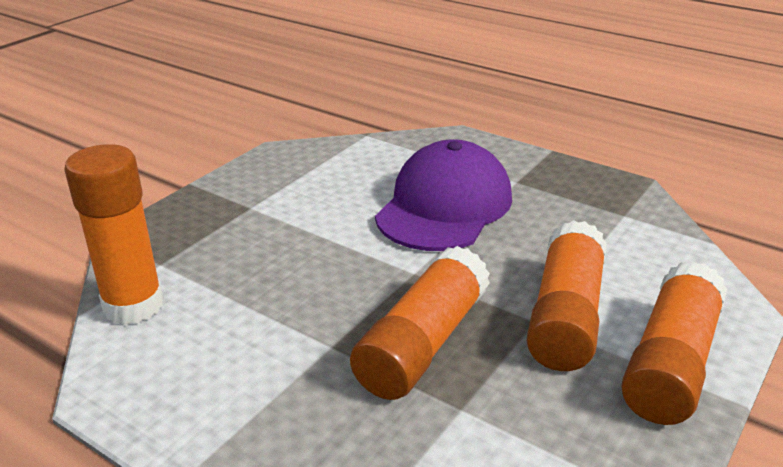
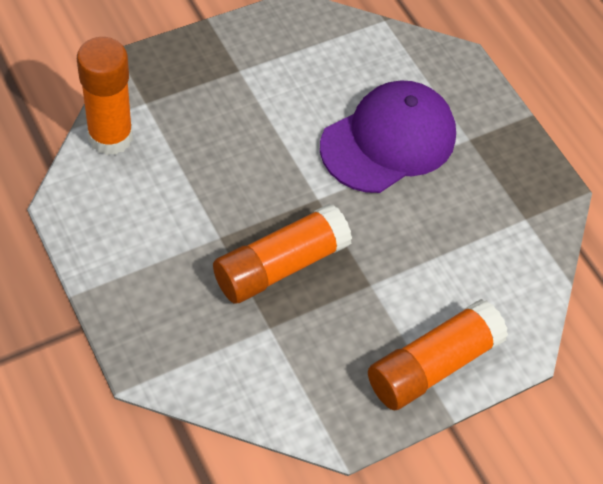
camera: 20 degrees right, 25 degrees up
(566, 316) = (395, 291): orange glue stick -> none

